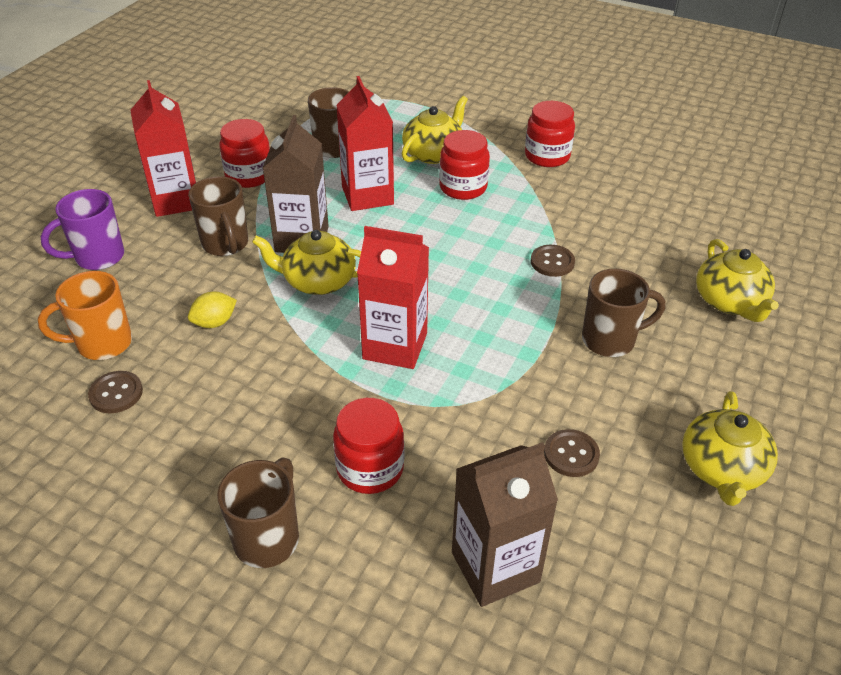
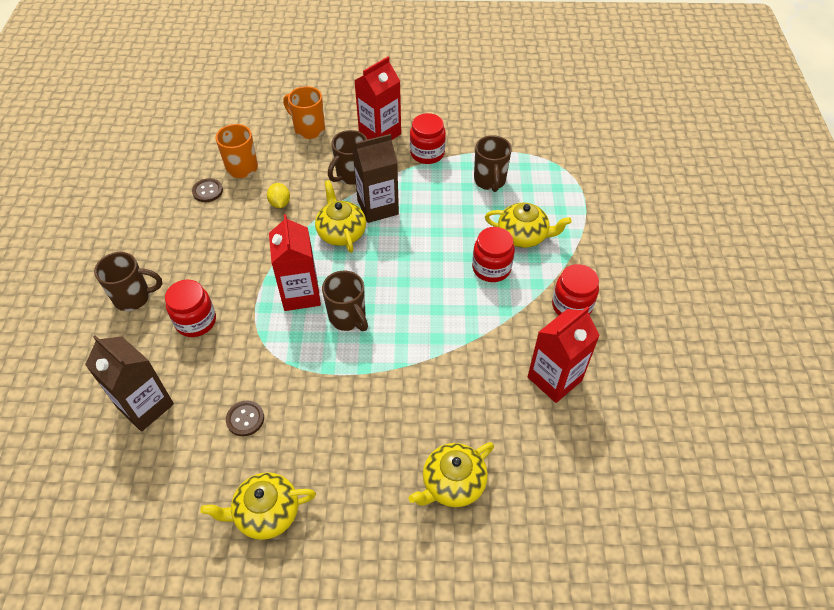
camera: 65 degrees right, 10 degrees up
(97, 257) = (308, 129): purple mug -> orange mug
(214, 322) = (280, 203): yellow lemon -> yellow lemon turned 45 degrees clockwise
(367, 195) = (445, 220): red carton -> red carton (554, 379)
(552, 262) = (434, 351): brown button -> none
(610, 340) = (365, 412): brown mug -> brown mug (348, 318)

